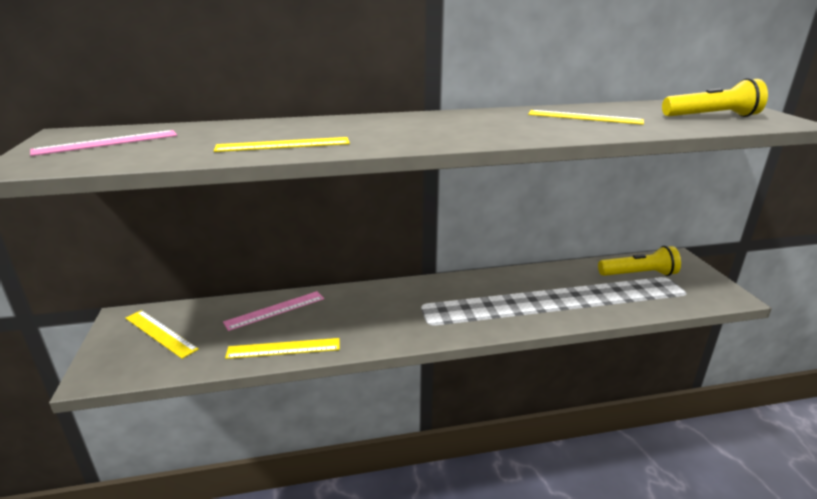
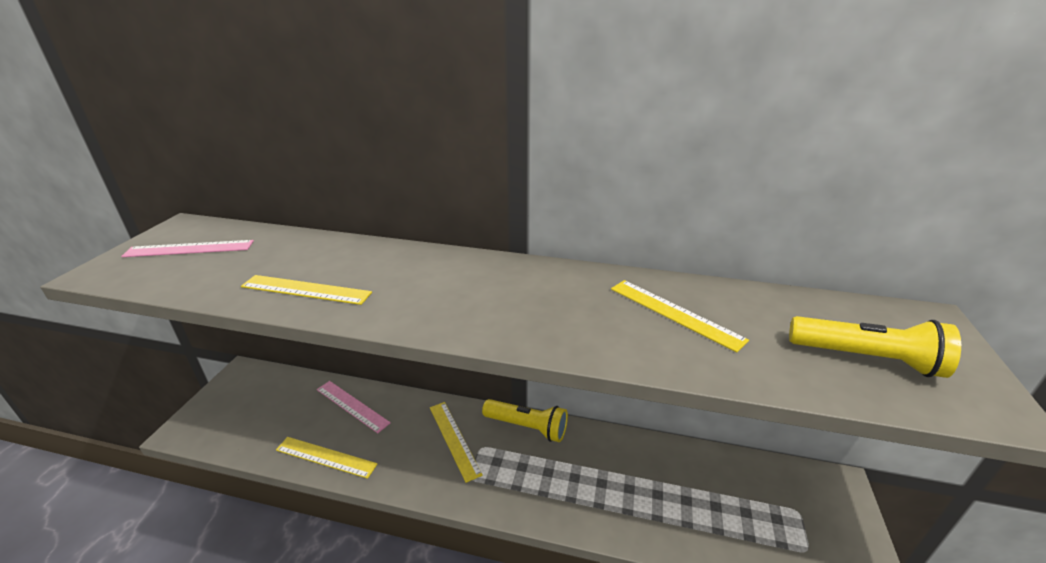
camera: 25 degrees right, 5 degrees up
(160, 333) = (253, 400): yellow ruler -> yellow ruler (454, 439)
(275, 310) = (352, 406): pink ruler -> pink ruler turned 45 degrees clockwise
(639, 274) = (762, 493): yellow flashlight -> yellow flashlight (527, 427)

